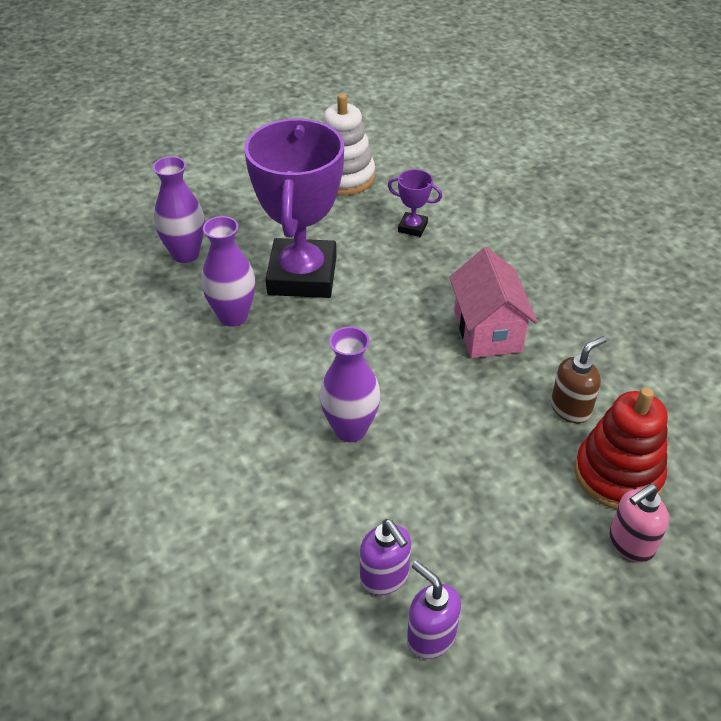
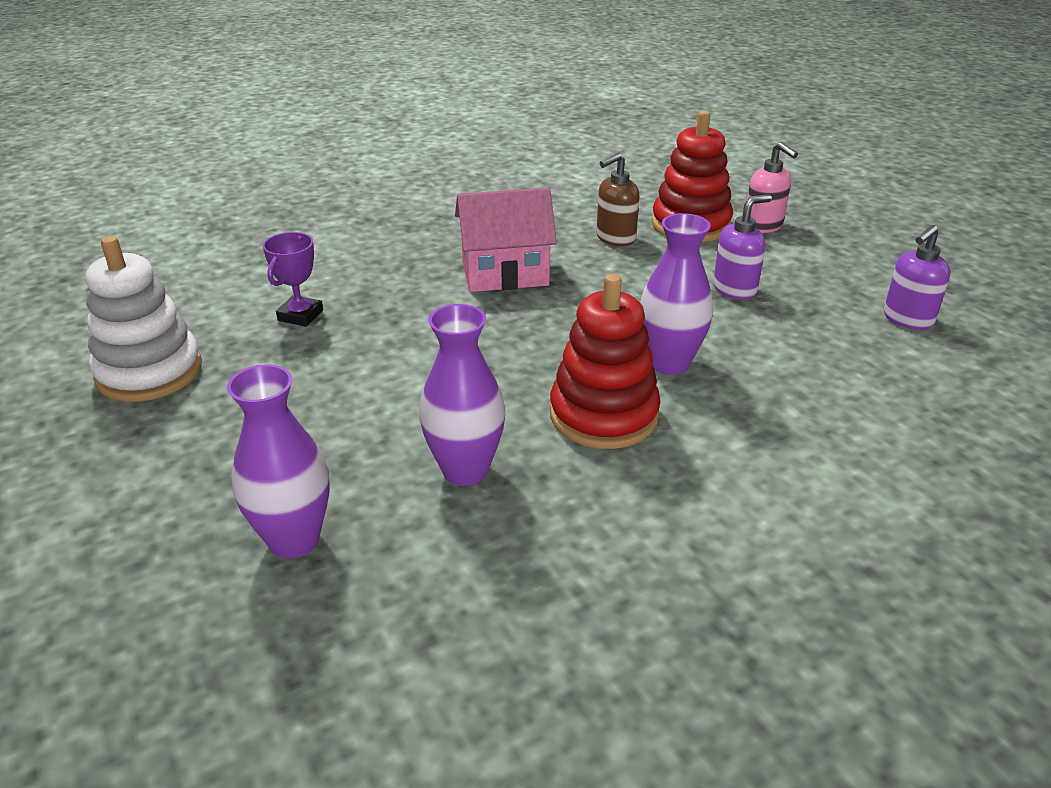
camera: 90 degrees left, 10 degrees down
(284, 385) = (603, 415): none -> red stacking toy
(302, 276) = (382, 406): purple trophy -> none
(385, 577) = (857, 342): purple soap dispenser -> purple soap dispenser (735, 289)
(571, 408) = (615, 238): brown soap dispenser -> brown soap dispenser turned 90 degrees counterclockwise

